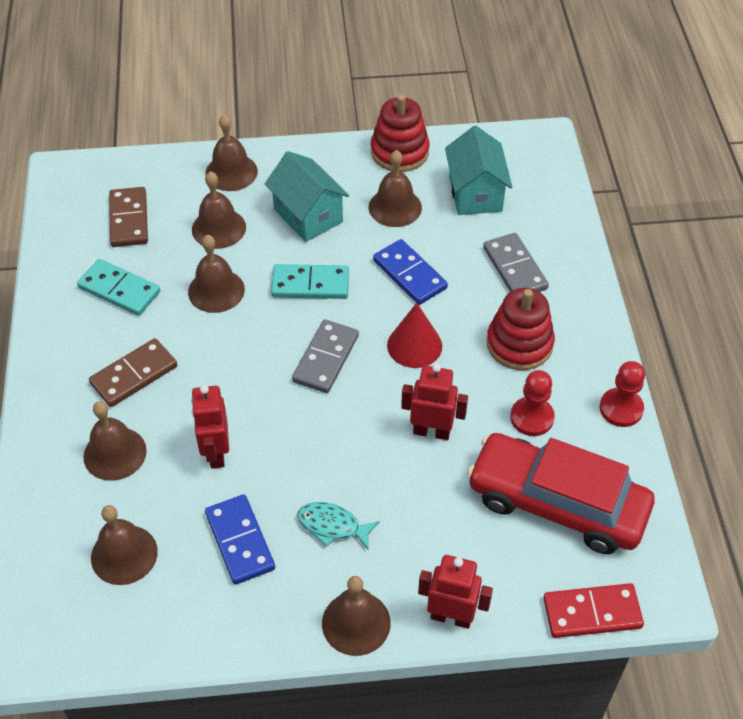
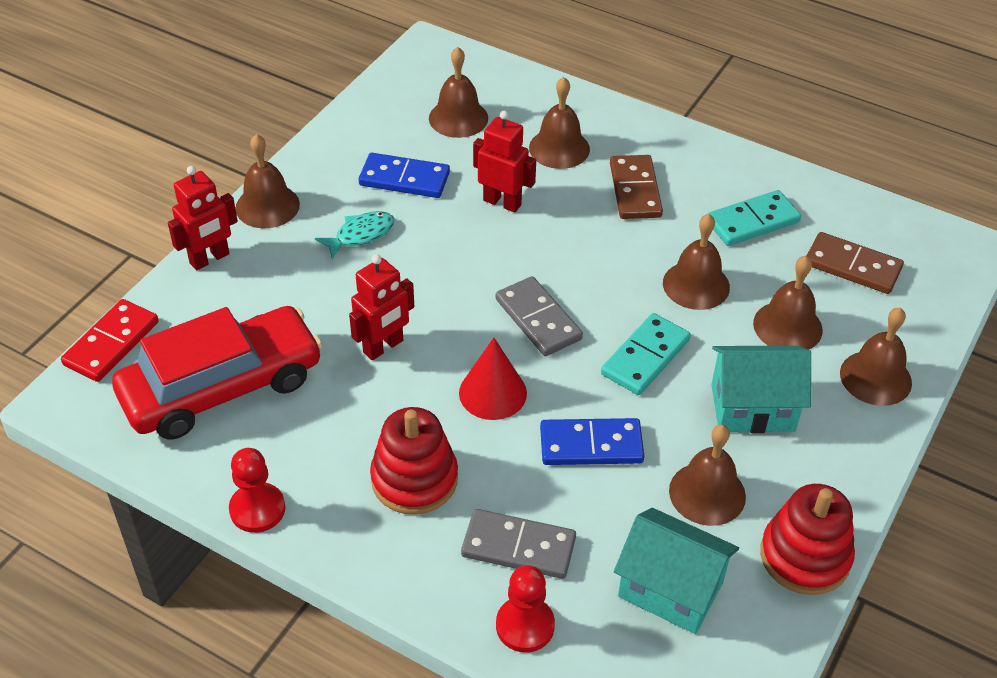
camera: 125 degrees right, 5 degrees down
(532, 417) = (322, 429): red pawn -> red pawn (525, 626)

